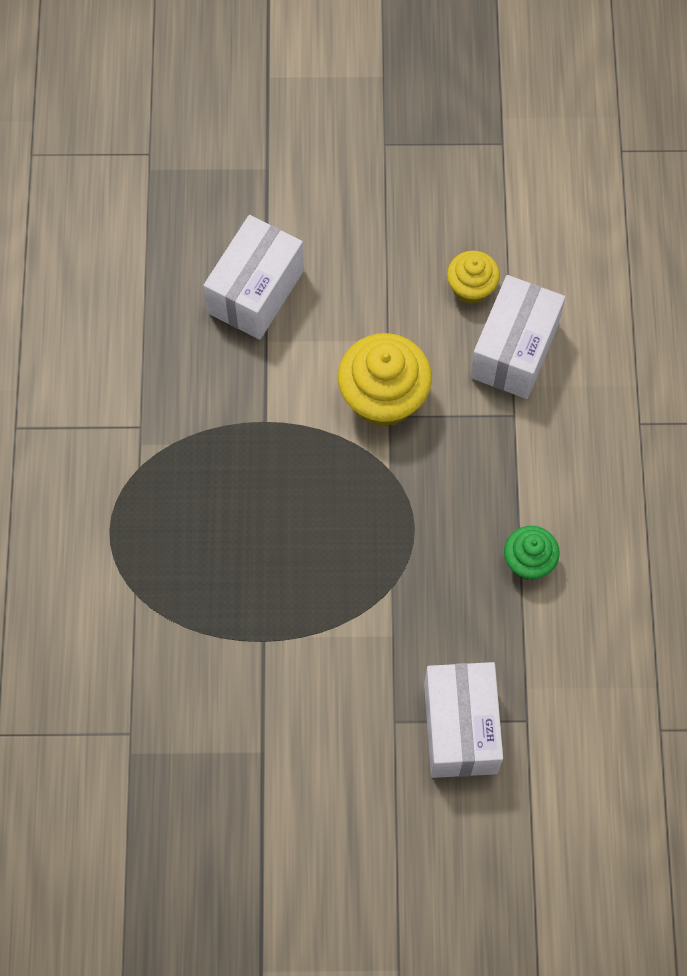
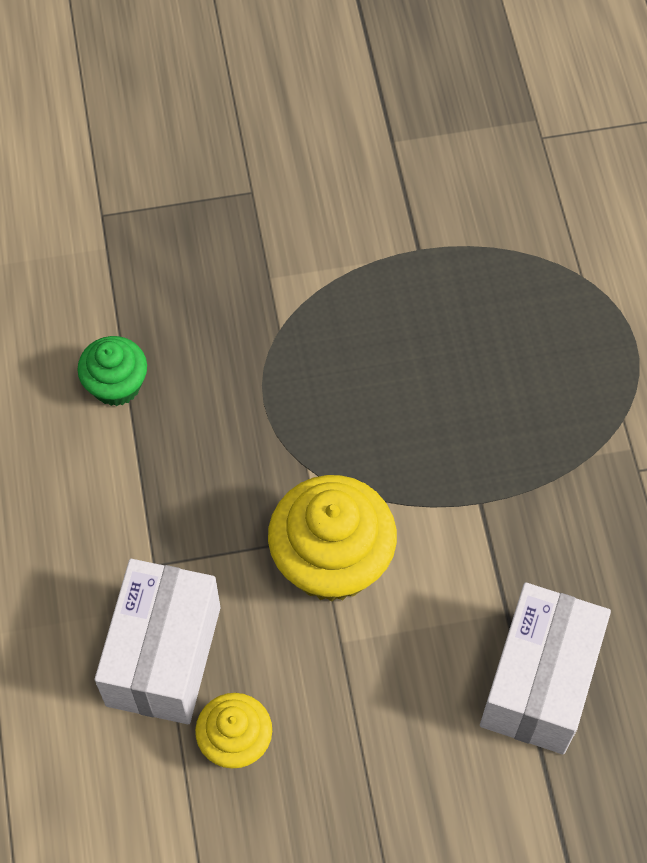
camera: 170 degrees right, 5 degrees down
(460, 728) = (176, 196): white box -> none

